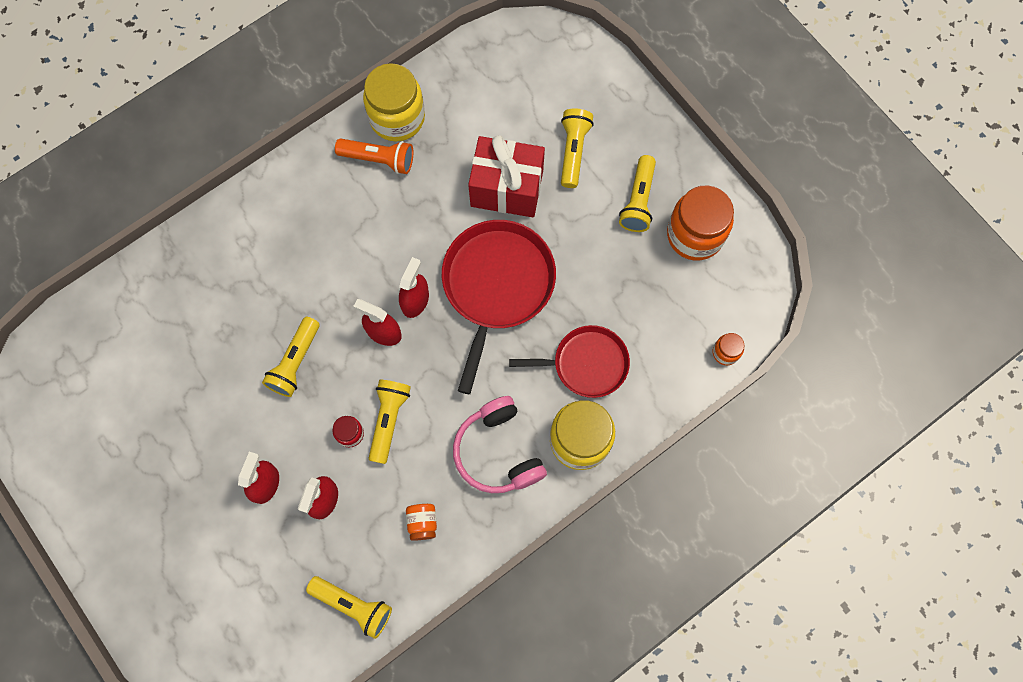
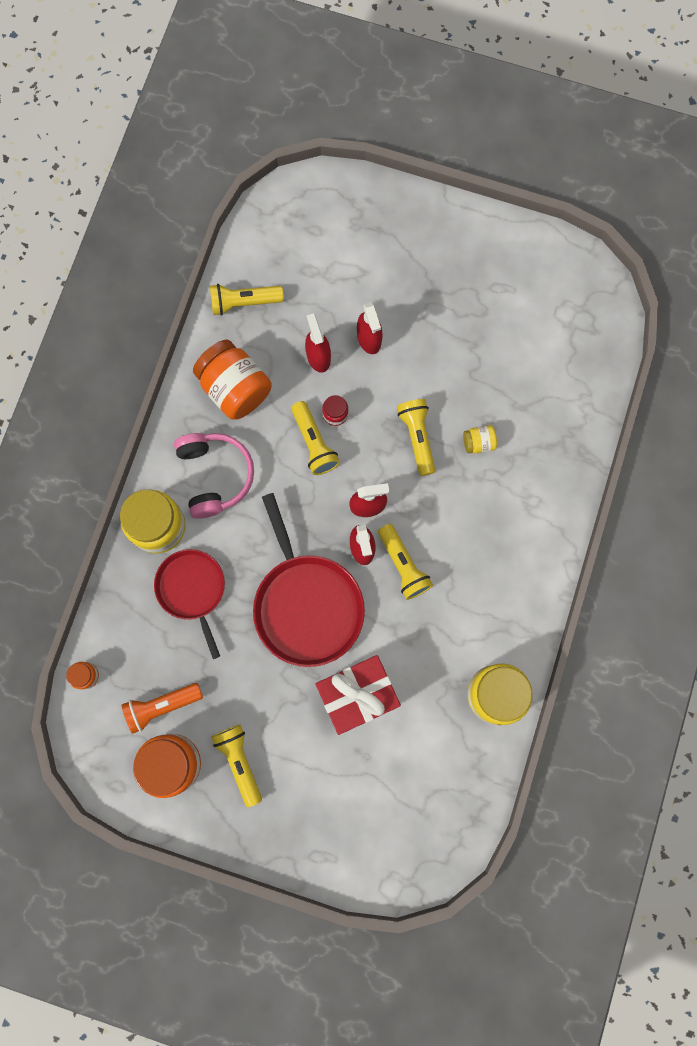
camera: 145 degrees right, 5 degrees up
(247, 321) = (478, 443): none -> yellow jar
(379, 159) = (481, 646): orange flashlight -> orange flashlight (161, 706)
(422, 523) = (235, 388): orange jar -> orange jar, size x2.17
(498, 452) = (215, 475): pink headphones -> pink headphones turned 45 degrees clockwise
(573, 151) = (325, 769): yellow flashlight -> yellow flashlight (403, 565)
(586, 363) = (192, 590): red pan -> red pan turned 105 degrees clockwise

